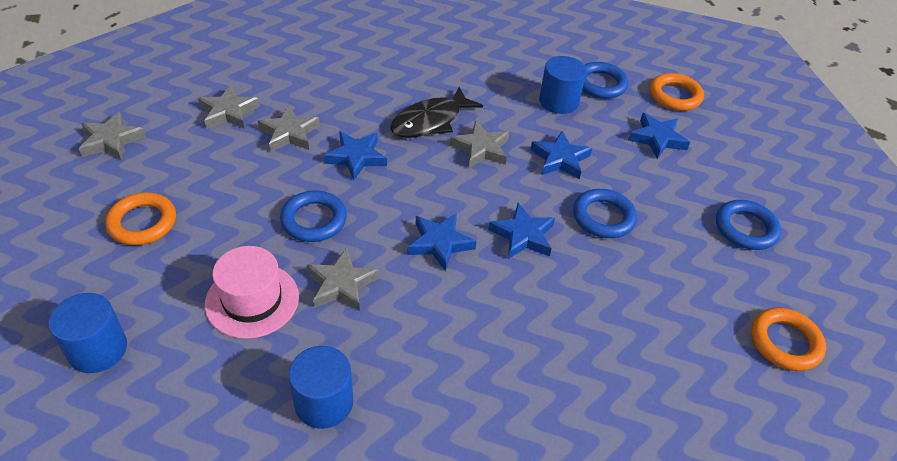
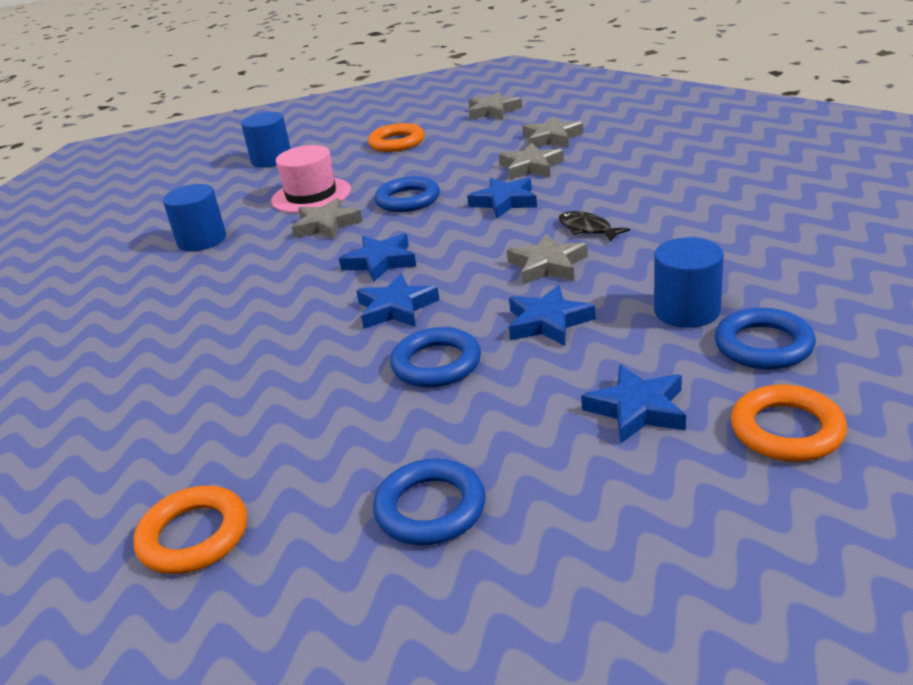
camera: 95 degrees right, 15 degrees down
(430, 121) = (587, 229): black fish -> black fish, size x0.59

